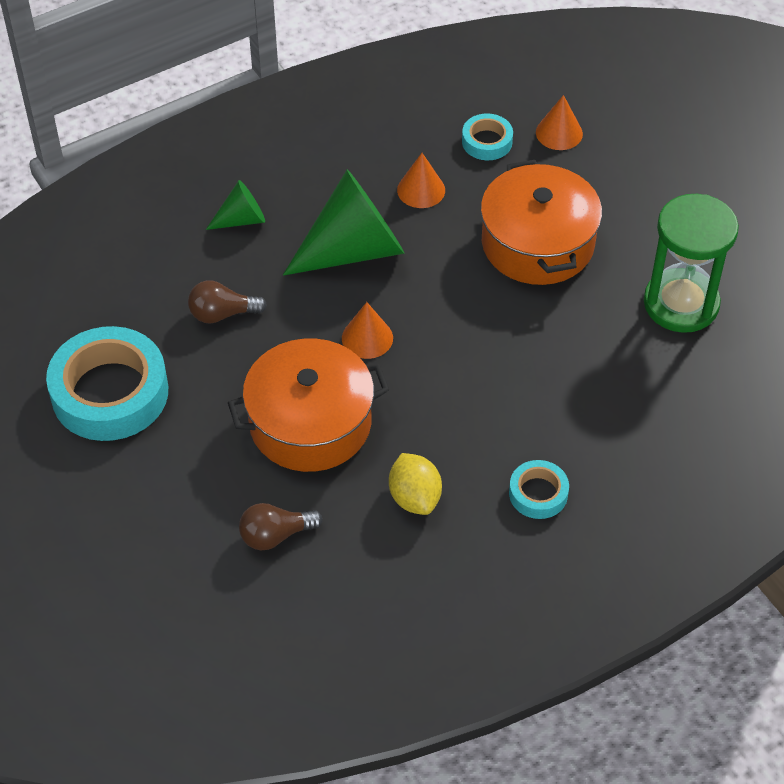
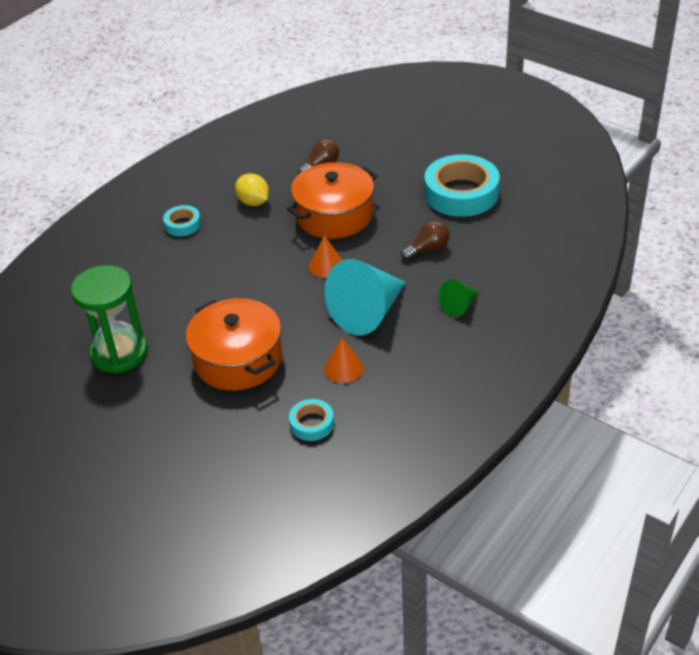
camera: 160 degrees right, 10 degrees down
(354, 249) = (368, 313): green cone -> turquoise cone
(559, 133) = (255, 452): orange cone -> none

